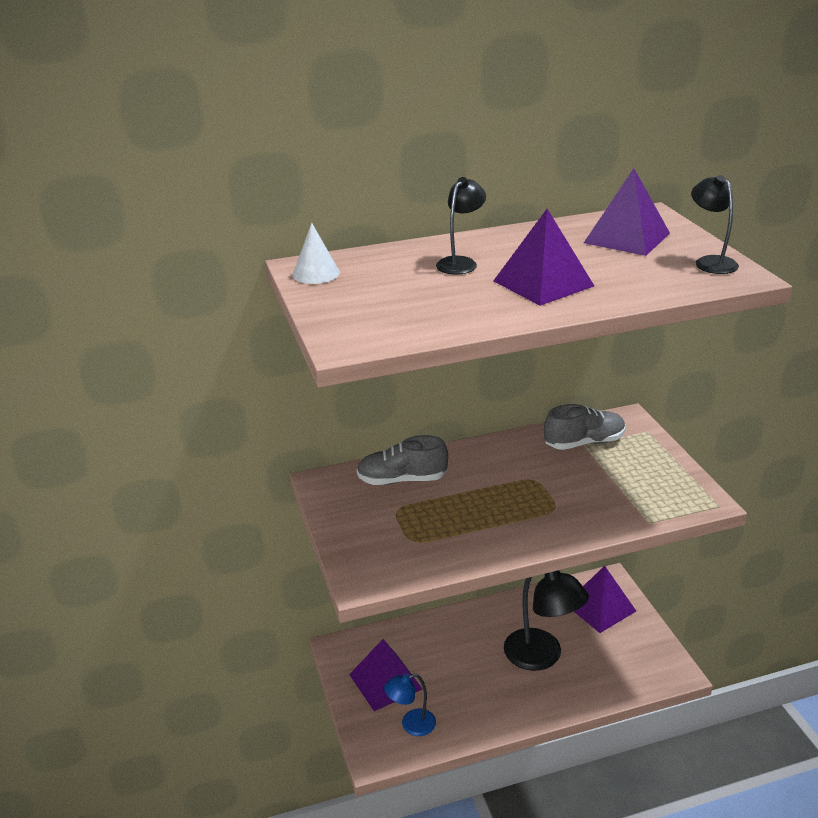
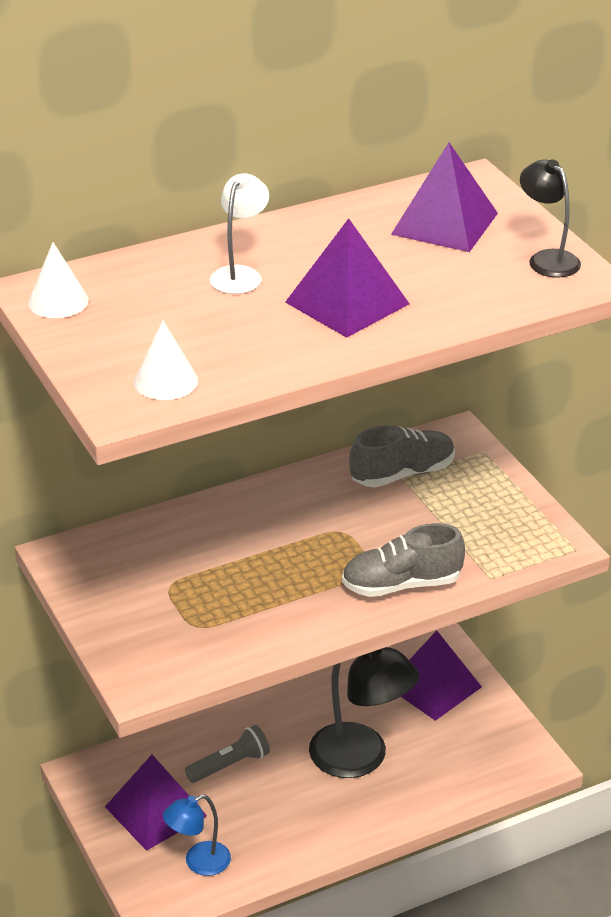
camera: 10 degrees left, 5 degrees up
(385, 328) = (166, 381): none -> white cone
(402, 480) = (168, 544): grey shoe -> grey shoe (401, 585)
(444, 652) = (230, 765): none -> grey flashlight
(460, 263) = (240, 274): black lamp -> white lamp

